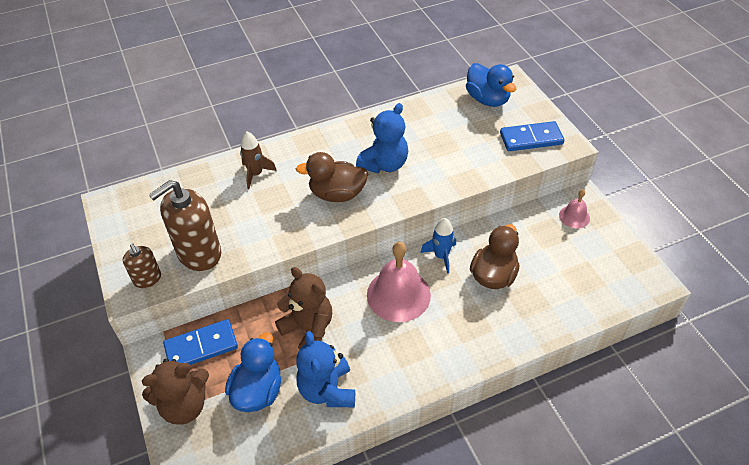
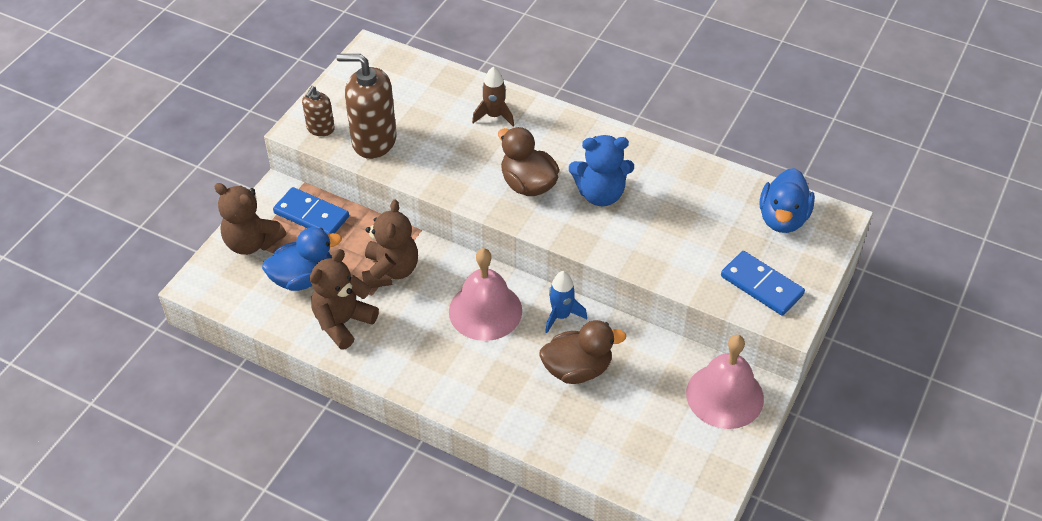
camera: 50 degrees right, 0 degrees up
(327, 390) = (343, 322): blue teddy bear -> brown teddy bear
(574, 216) = (724, 395): pink bell -> pink bell, size x1.93

